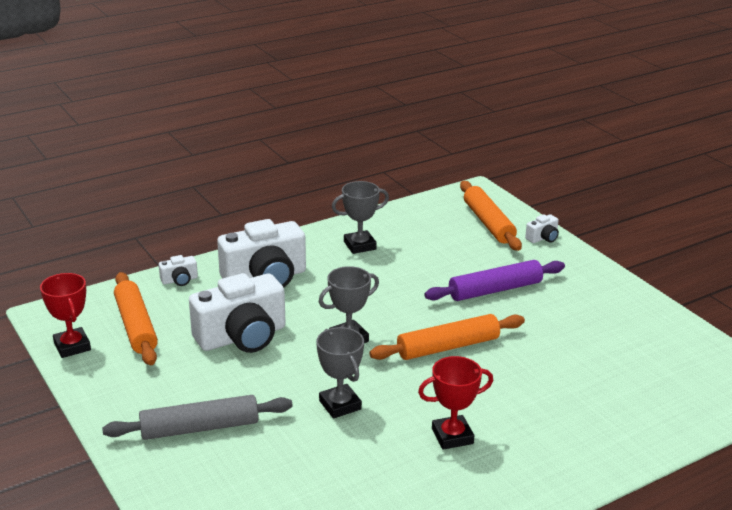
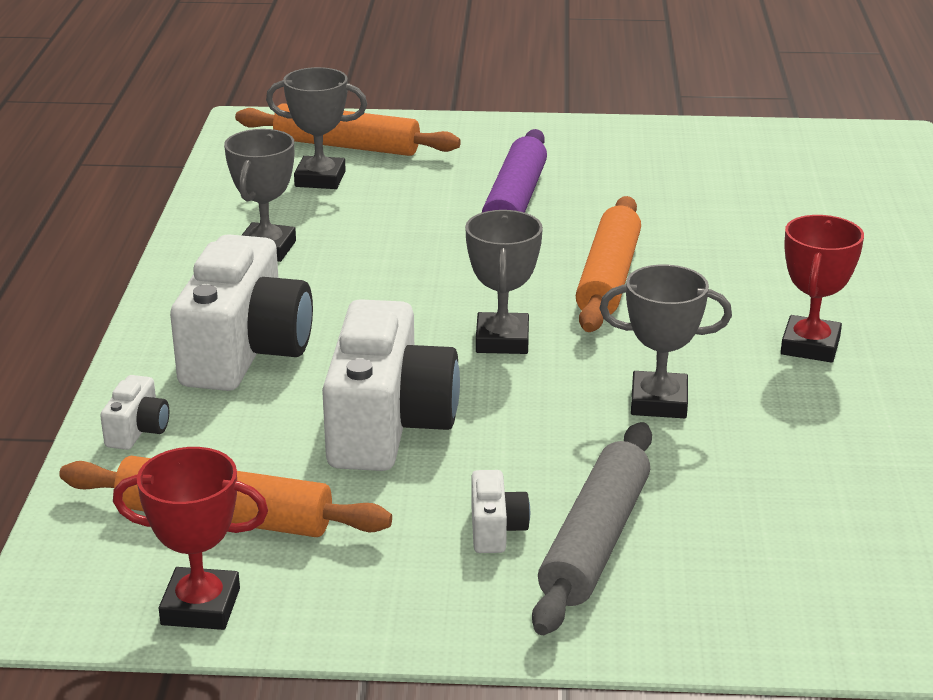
camera: 55 degrees left, 0 degrees up
(444, 230) = (320, 179): none -> grey trophy
(543, 238) = (435, 129): white camera -> white camera (496, 529)

